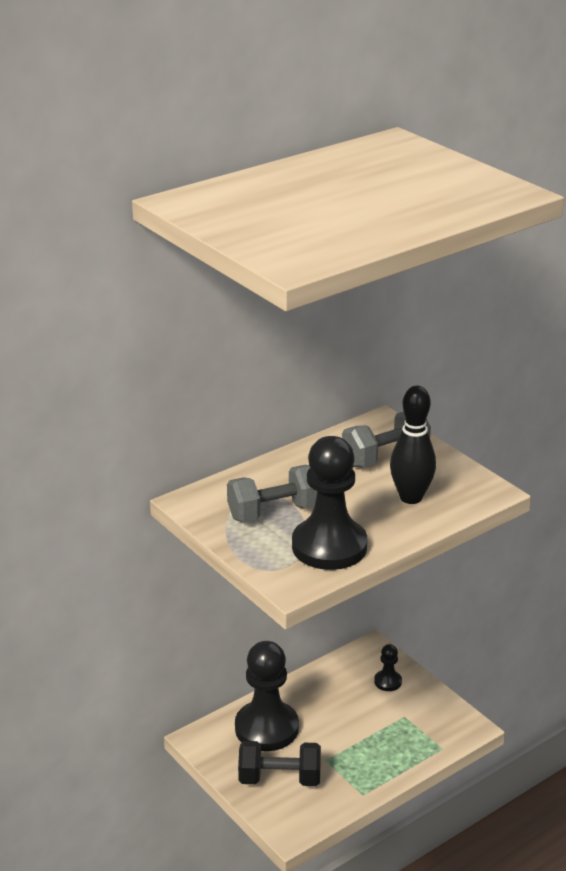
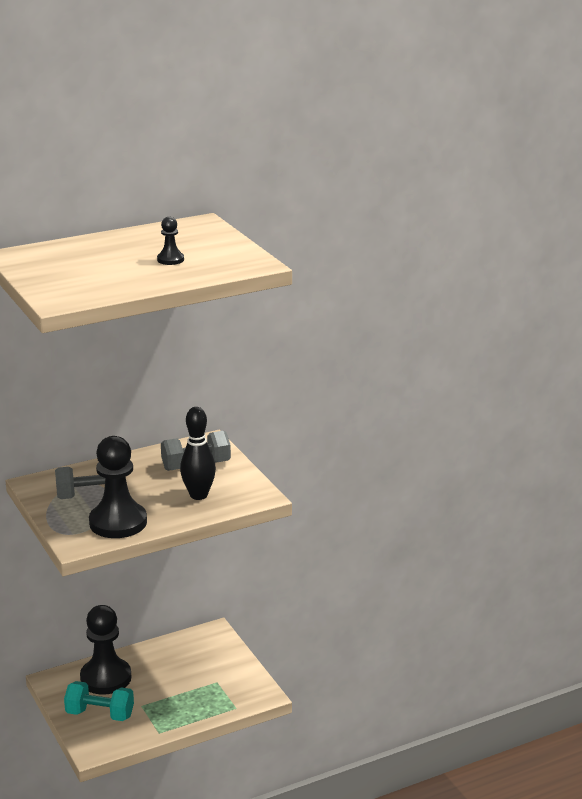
camera: 10 degrees right, 5 degrees down
(279, 779) = (100, 714): black dumbbell -> turquoise dumbbell
(388, 682) = (215, 656): black pawn -> black pawn (170, 259)

